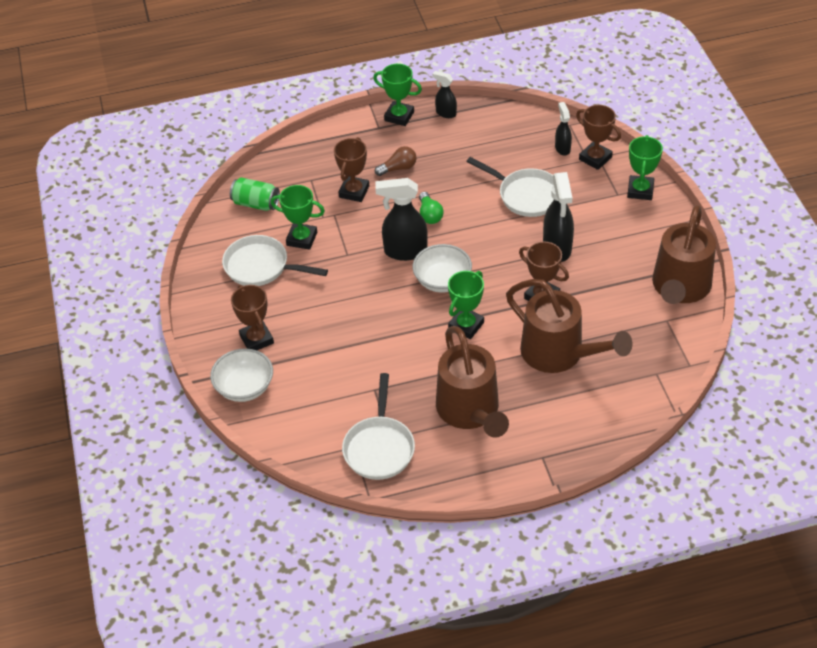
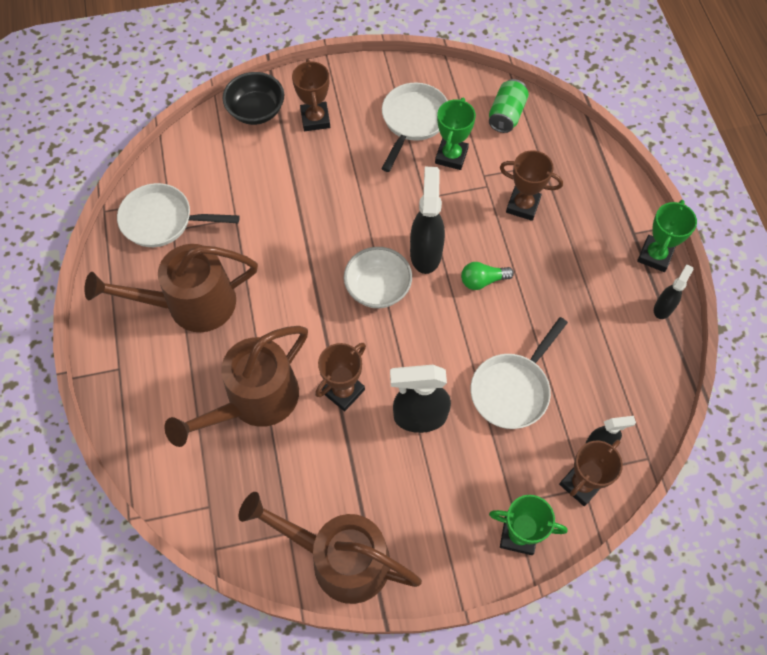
camera: 90 degrees right, 15 degrees up
(244, 387) = (256, 111): white bowl -> black bowl
(256, 339) = (315, 119): brown trophy -> brown trophy turned 75 degrees counterclockwise
(398, 168) = (562, 251): brown light bulb -> none
(466, 325) = (309, 308): green trophy -> none

